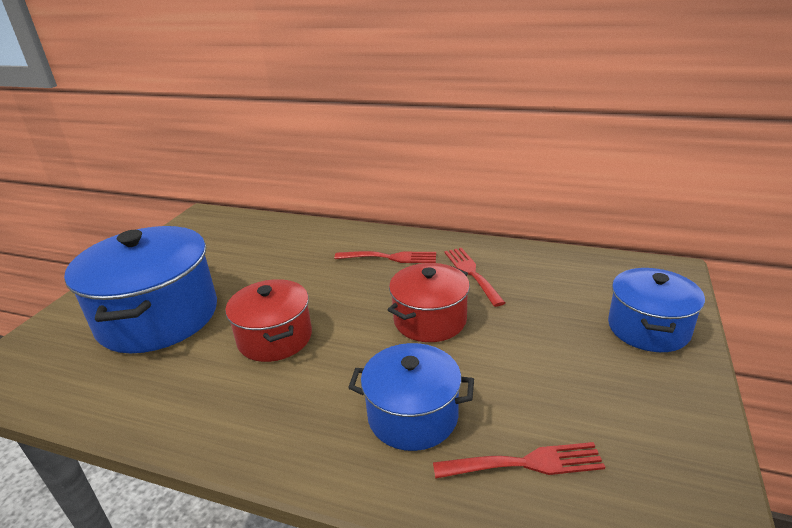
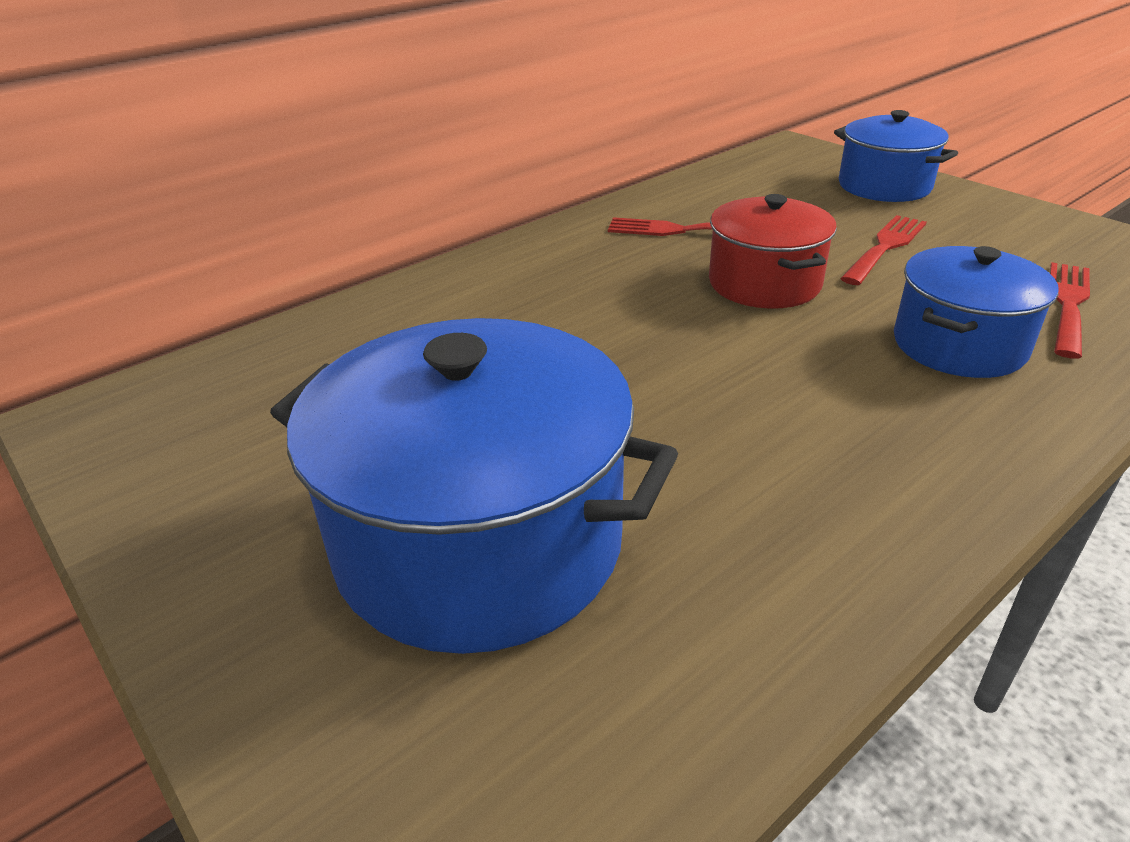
camera: 60 degrees left, 5 degrees up
(275, 338) = (695, 412): red pot -> none
(390, 257) = (570, 268): red fork -> red fork (885, 247)

